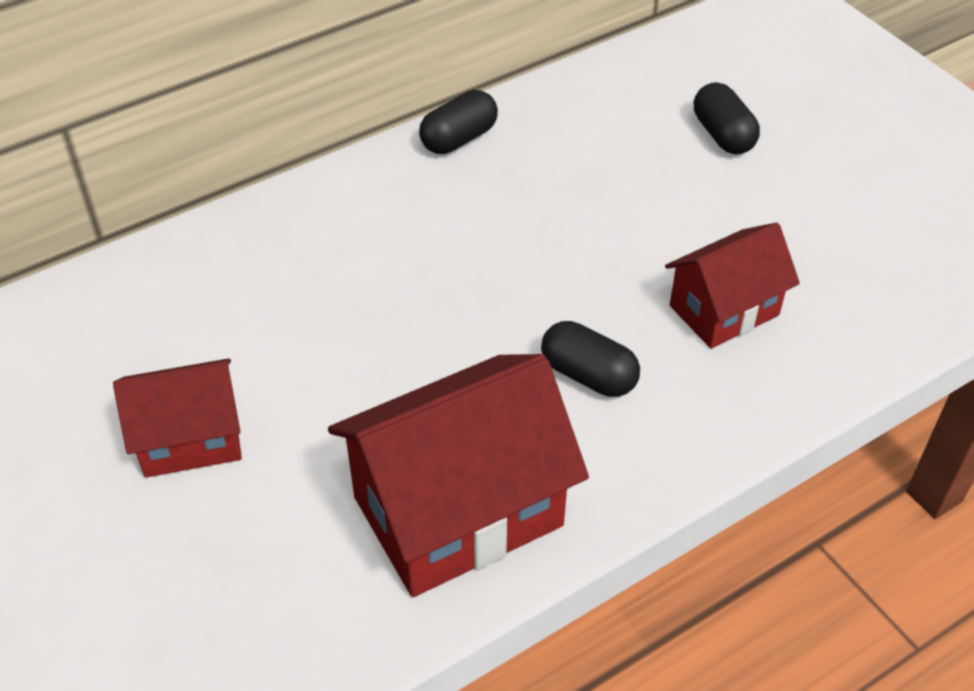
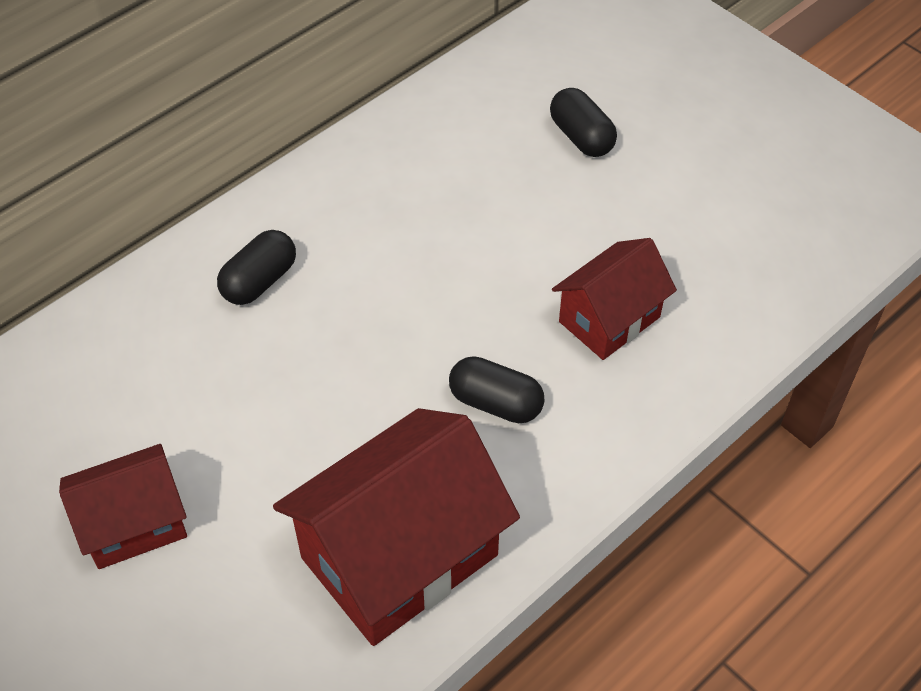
camera: 10 degrees left, 5 degrees up
(459, 139) = (330, 173): black capsule -> black capsule (259, 281)

